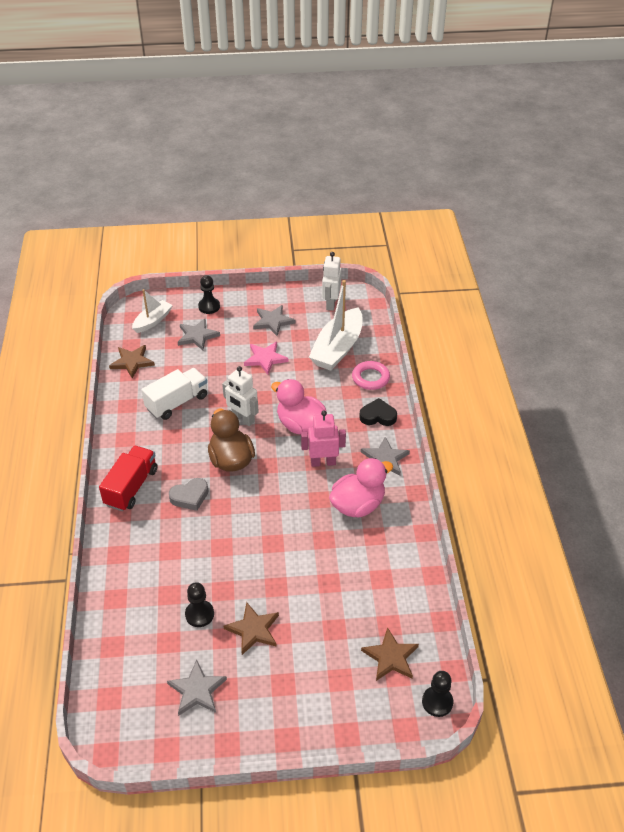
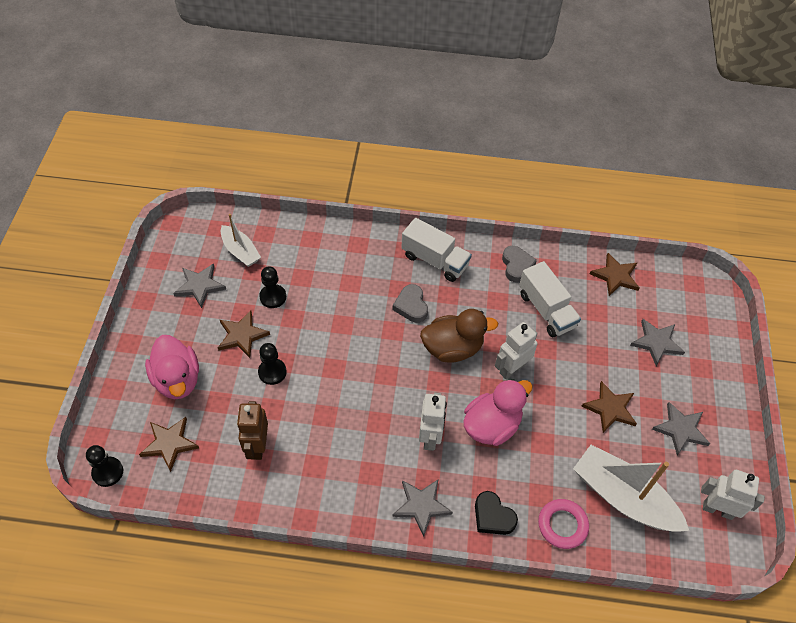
camera: 100 degrees right, 10 degrees up
(130, 427) = (516, 266): none -> grey heart
(131, 487) = (435, 260): red truck -> white truck
(152, 321) = (685, 301): white boat -> white boat (240, 251)
(209, 306) = (712, 362): black pawn -> black pawn (272, 372)
(265, 359) = (610, 408): pink star -> brown star
(323, 462) = (430, 437): pink robot -> white robot
(358, 505) = (360, 459): pink duck -> pink duck (177, 380)
(370, 583) = (257, 446): none -> brown robot
(378, 416) = (493, 516): black heart -> black heart turned 120 degrees clockwise

